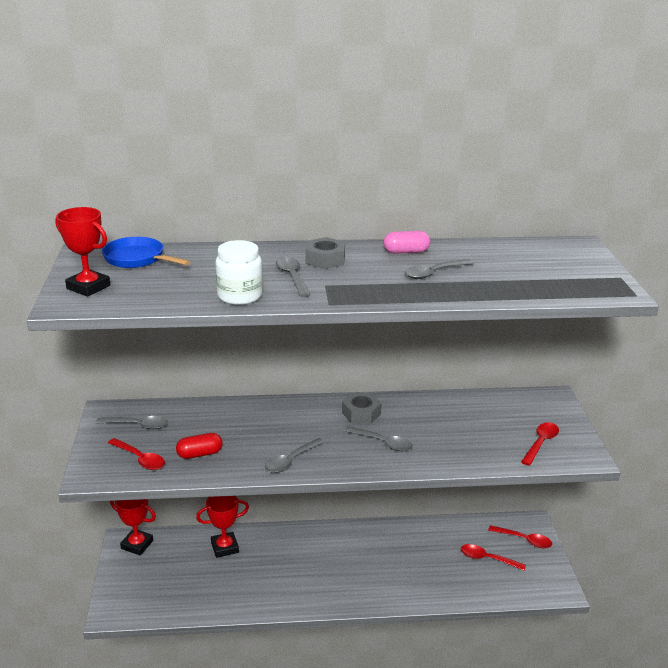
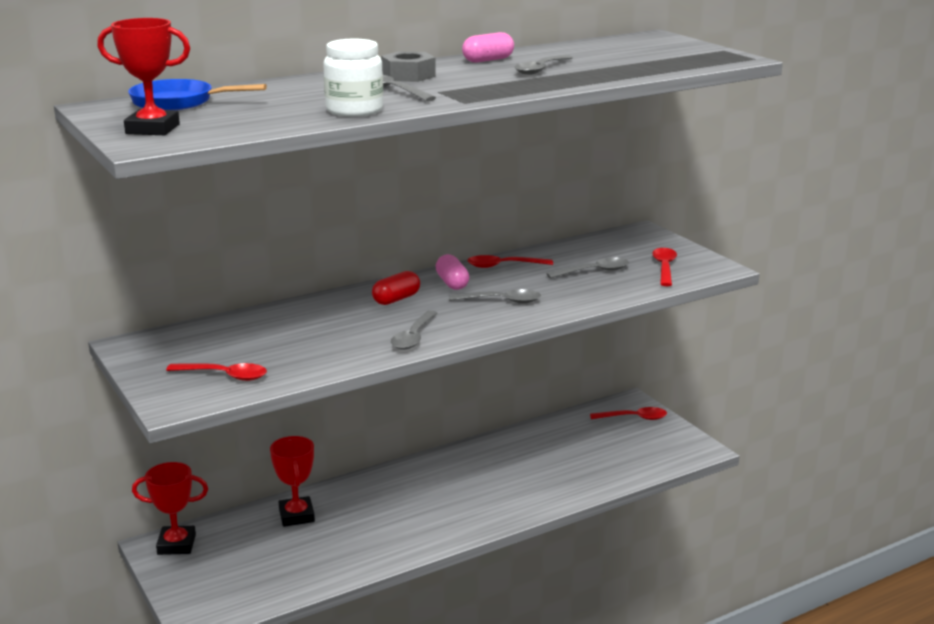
camera: 25 degrees left, 5 degrees down
(137, 425) = (187, 348): grey spoon -> grey spoon (594, 271)
(200, 454) = (296, 355): red capsule -> red capsule (396, 299)
(224, 547) = (296, 516): red trophy -> red trophy turned 60 degrees counterclockwise
(361, 413) = (452, 283): grey nut -> pink capsule
(487, 559) = (608, 444): red spoon -> red spoon (503, 266)

